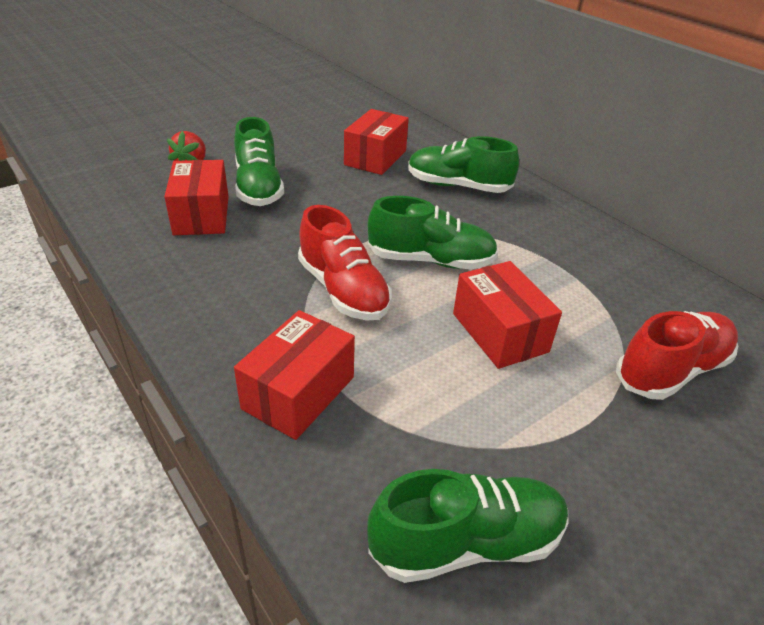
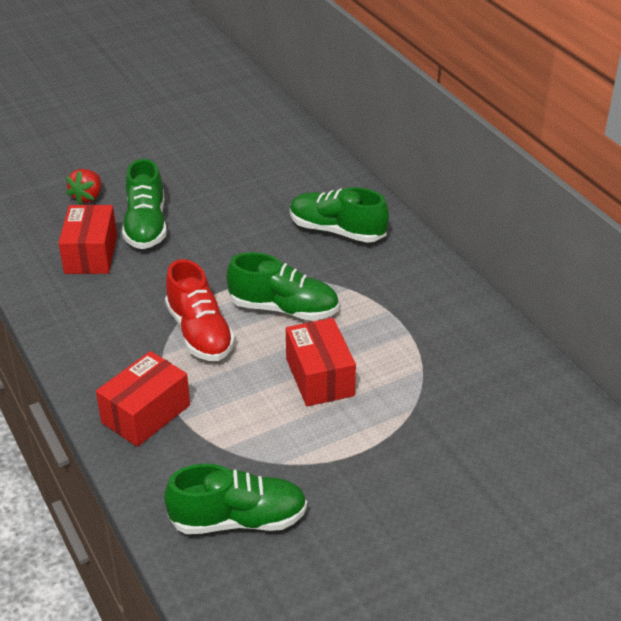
camera: 10 degrees right, 0 degrees up
(375, 158) = (265, 194): red box -> none
(671, 370) = (450, 417): red shoe -> none

